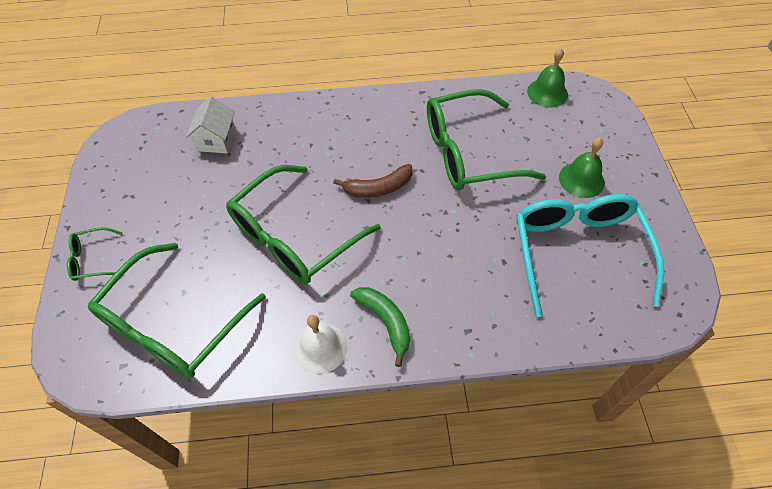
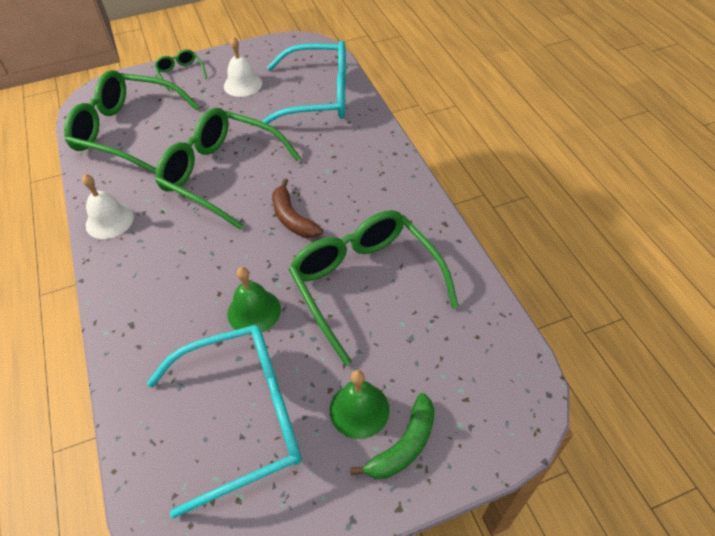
camera: 75 degrees right, 5 degrees down
(155, 200) = (243, 84): none -> white bell
(217, 140) = (318, 96): white house -> turquoise glasses
(385, 322) = (137, 259): green banana -> green banana (403, 445)
(547, 93) = (503, 351): green bell -> green bell (254, 311)

